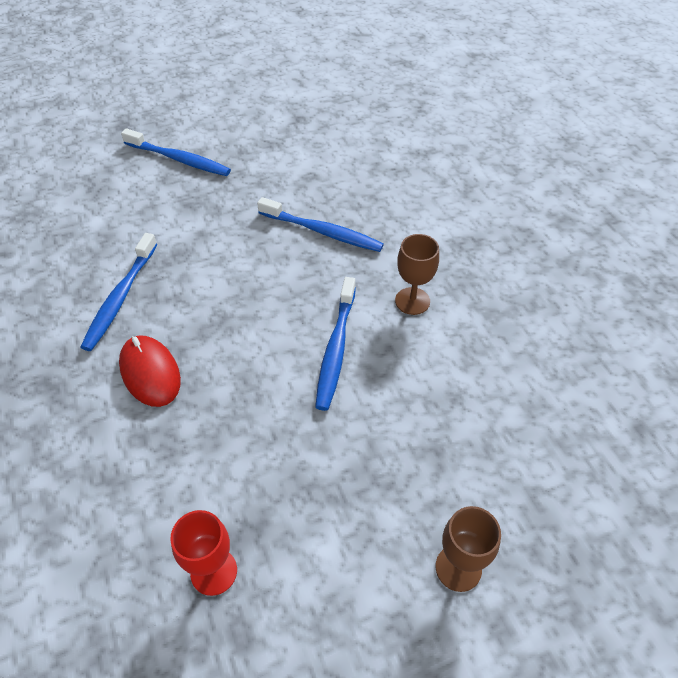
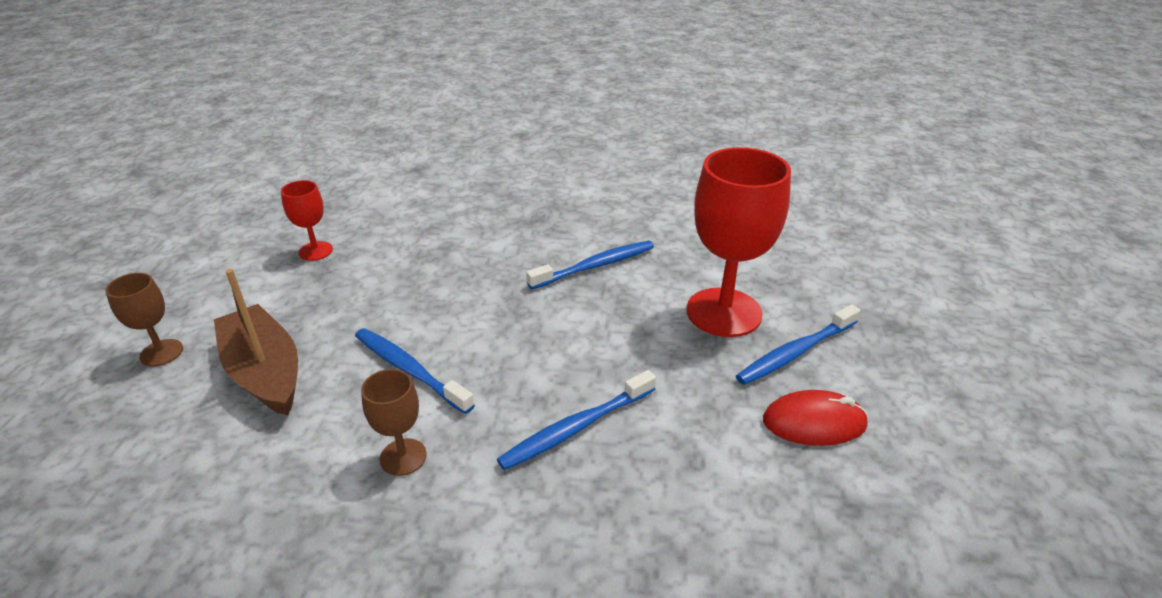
camera: 120 degrees right, 15 degrees down
(120, 298) = (595, 266): blue toothbrush -> blue toothbrush turned 105 degrees clockwise
(150, 202) = (724, 312): none -> red goblet
(150, 373) = (498, 263): red mouse -> red mouse (814, 422)
(411, 450) = (265, 372): none -> brown boat

